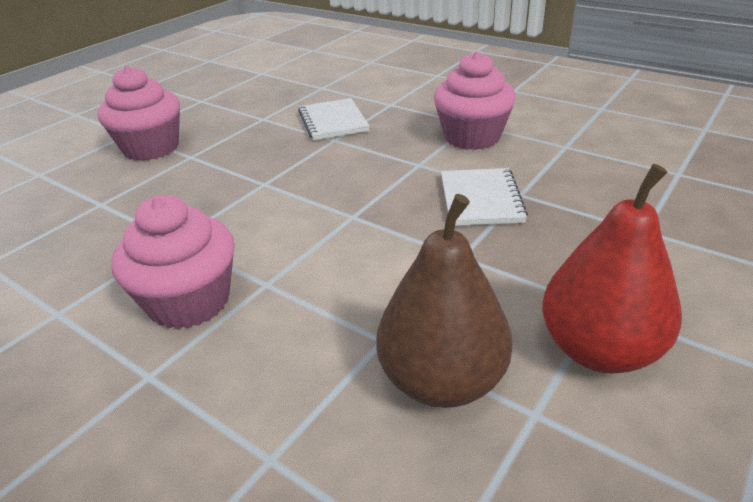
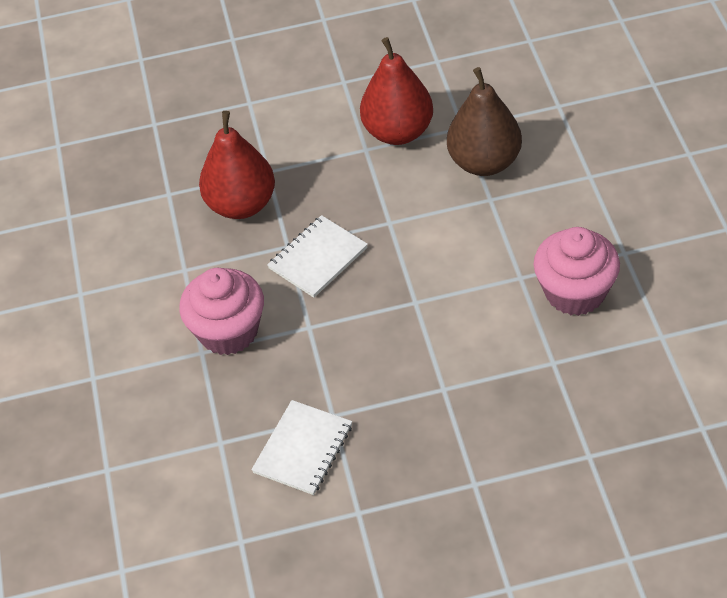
camera: 135 degrees left, 15 degrees up
(151, 148) = (501, 531): pink cupcake -> none
(610, 197) = (241, 205): none -> red pear

